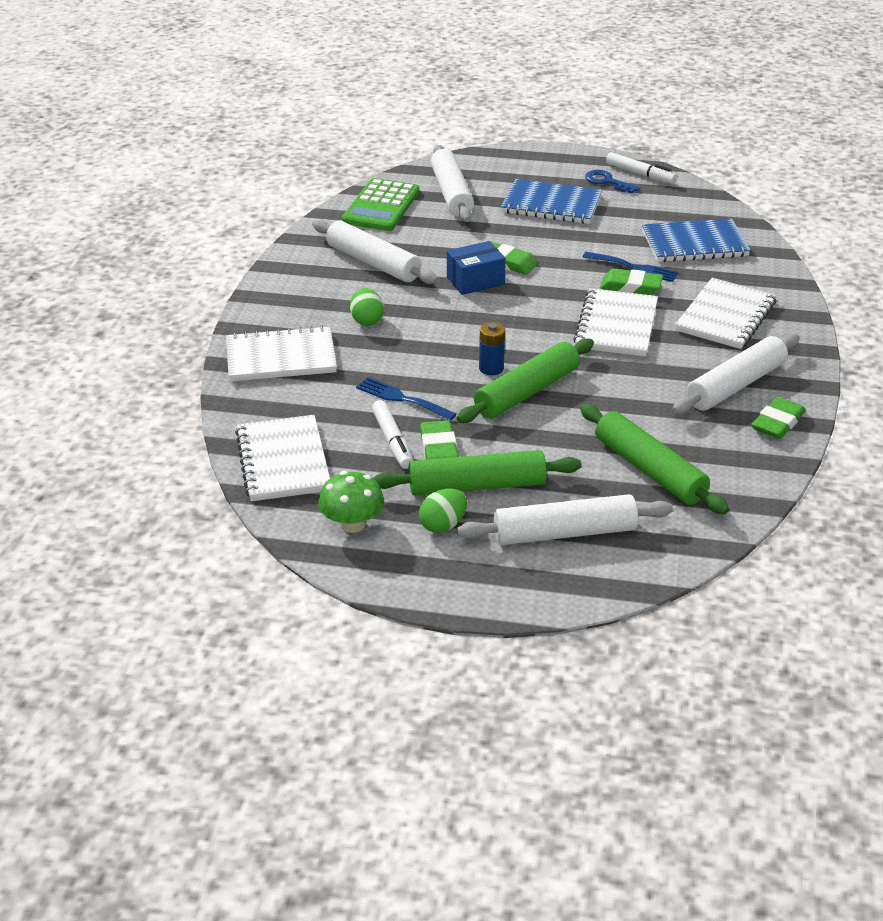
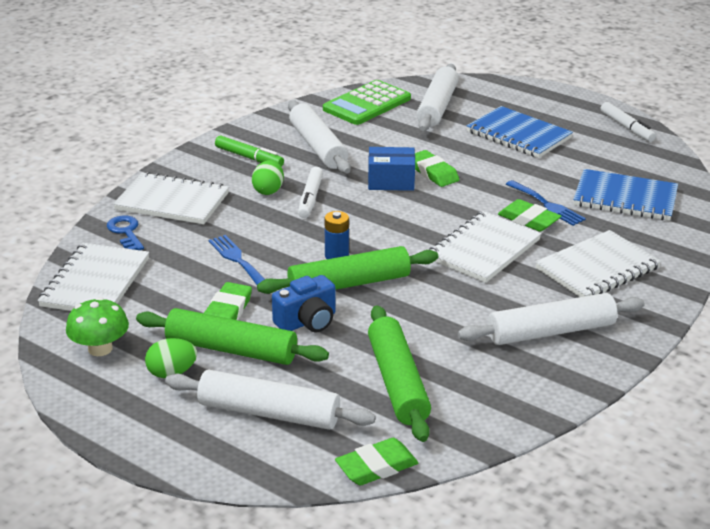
camera: 25 degrees right, 5 degrees down
(316, 291) = (249, 158): none -> green marker
(392, 441) = (197, 292): white marker -> white marker (310, 198)
(522, 439) = (307, 322): none -> blue camera
(607, 182) = (589, 127): blue key -> blue key (126, 232)
(777, 422) = (562, 377): green eraser -> green eraser (376, 466)

